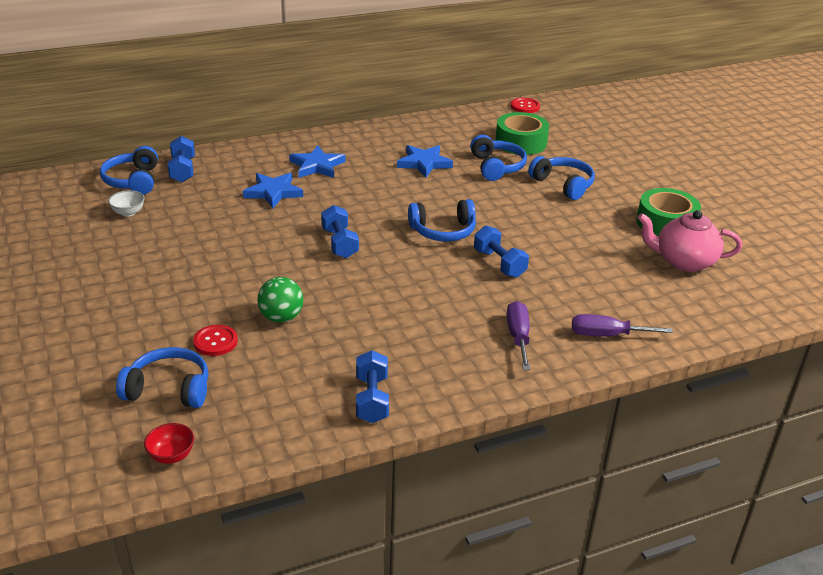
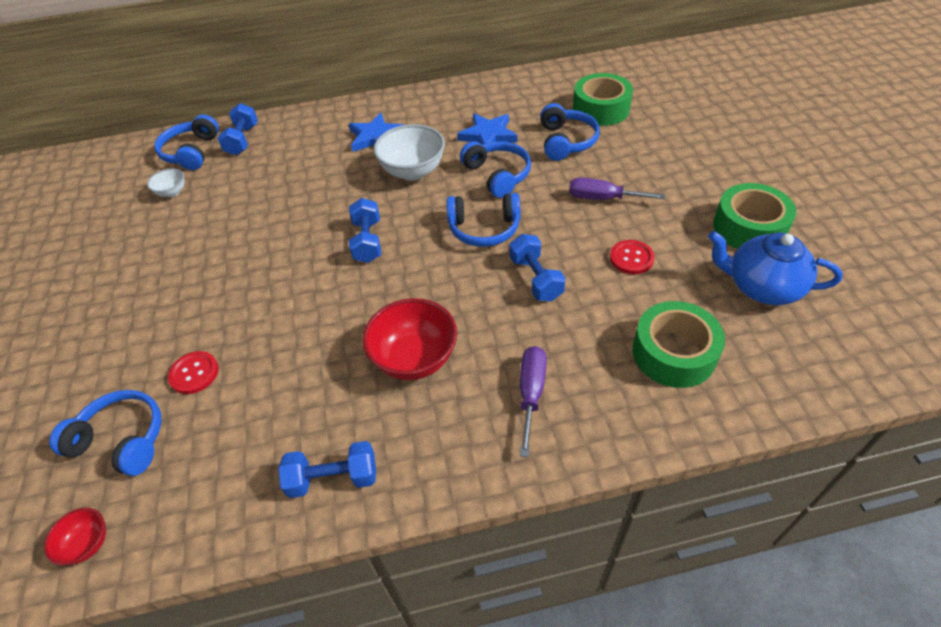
camera: 15 degrees right, 15 degrees up
(273, 192) = (321, 170): blue star -> none
(281, 317) = (273, 343): green ball -> none
(363, 191) = (413, 171): none -> white bowl
(371, 399) = (333, 478): blue dumbbell -> blue dumbbell turned 75 degrees clockwise
(413, 321) = (415, 359): none -> red bowl
(525, 106) = (616, 62): red button -> red button (631, 258)
(563, 184) = (636, 167): blue headphones -> blue headphones (497, 175)
(607, 335) = (641, 399): purple screwdriver -> purple screwdriver (602, 198)
(625, 306) = (673, 353): none -> green tape
(683, 261) = (761, 287): pink teapot -> blue teapot

